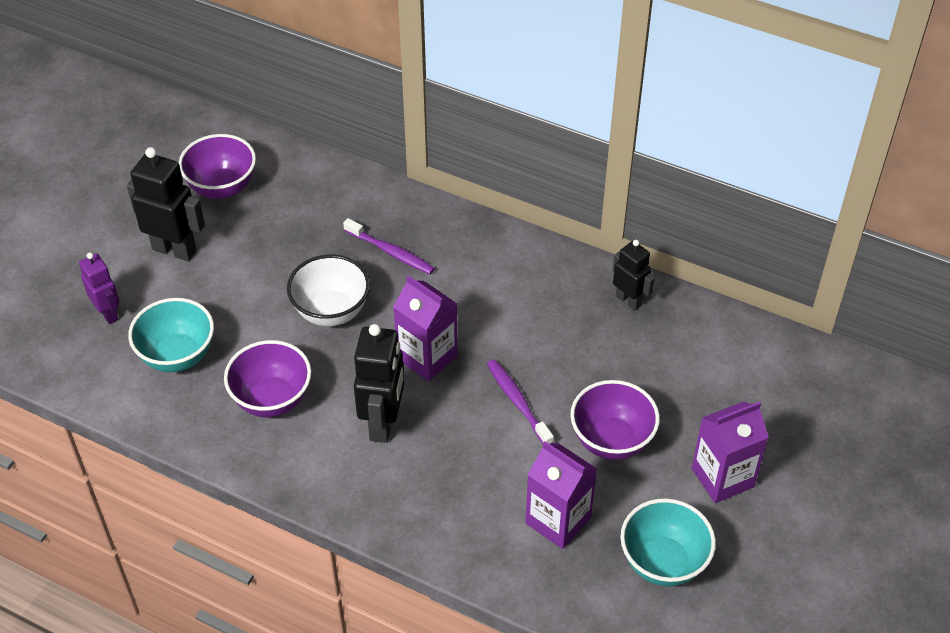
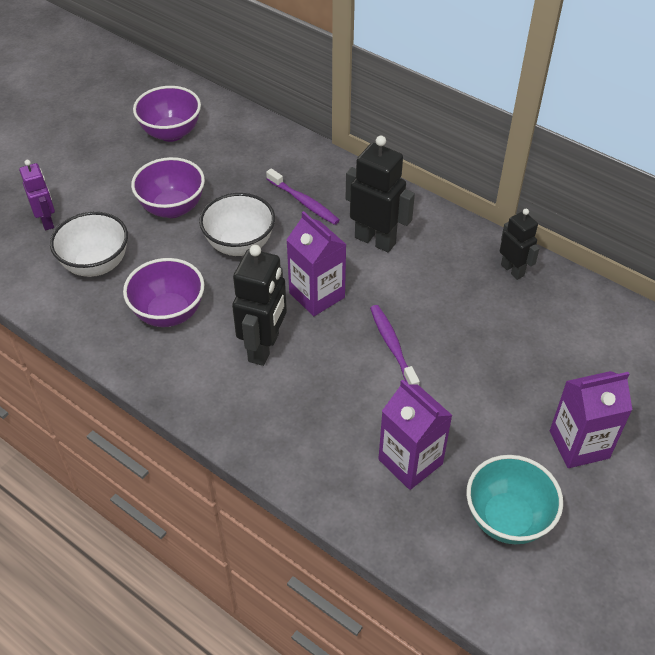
camera: 10 degrees right, 0 degrees up
(174, 249) = (118, 177): black robot -> black robot (375, 240)
(177, 356) = (96, 265): turquoise bowl -> white bowl
(611, 440) = (475, 394): purple bowl -> purple bowl (172, 208)

